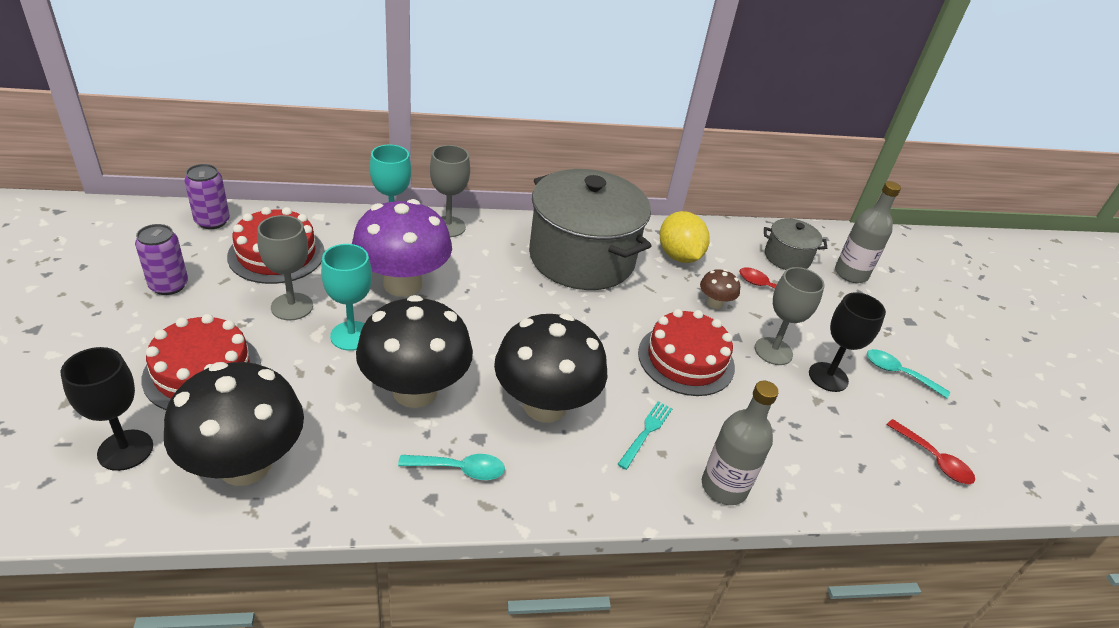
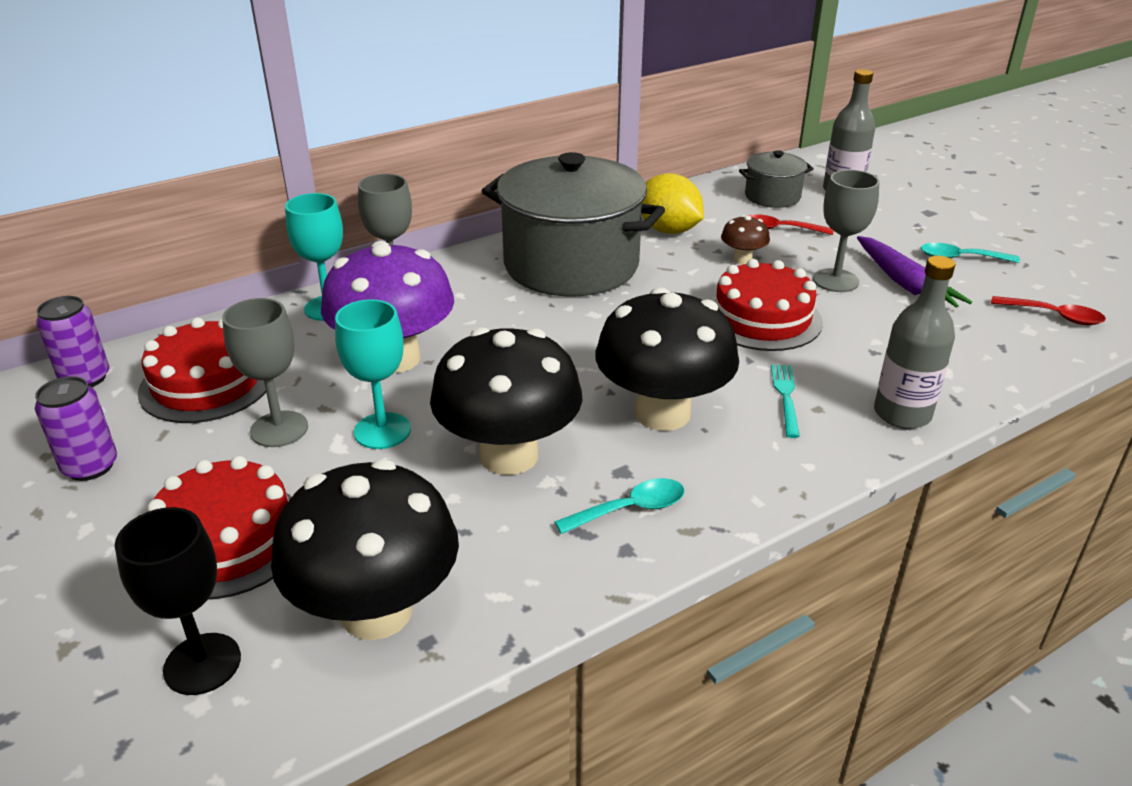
camera: 20 degrees left, 5 degrees down
(828, 377) = (904, 284): black goblet -> purple carrot

